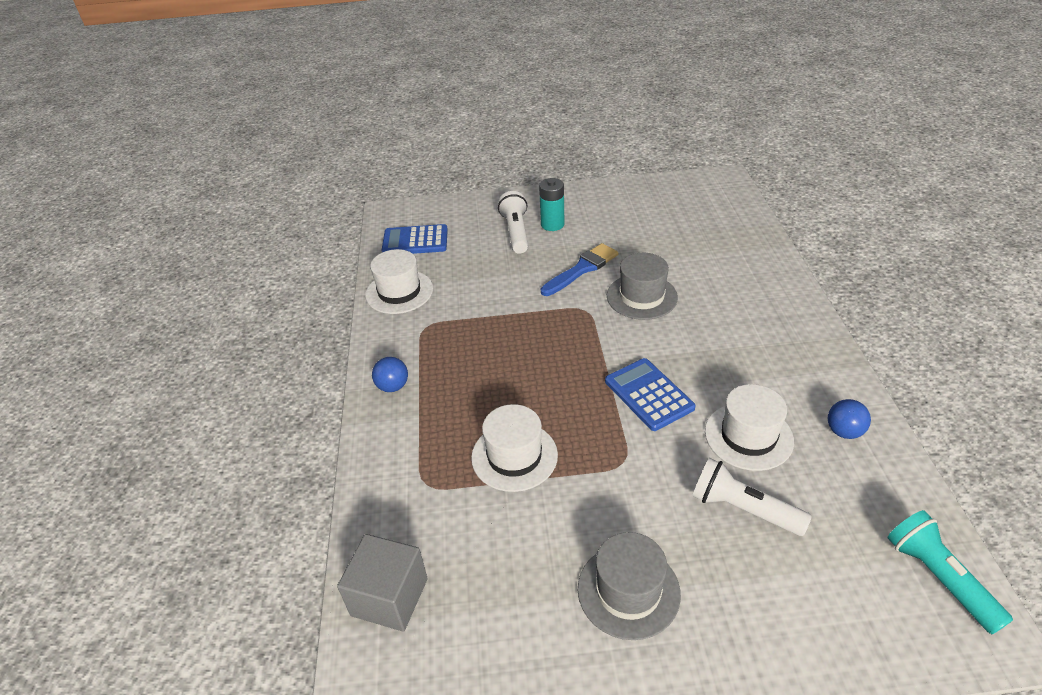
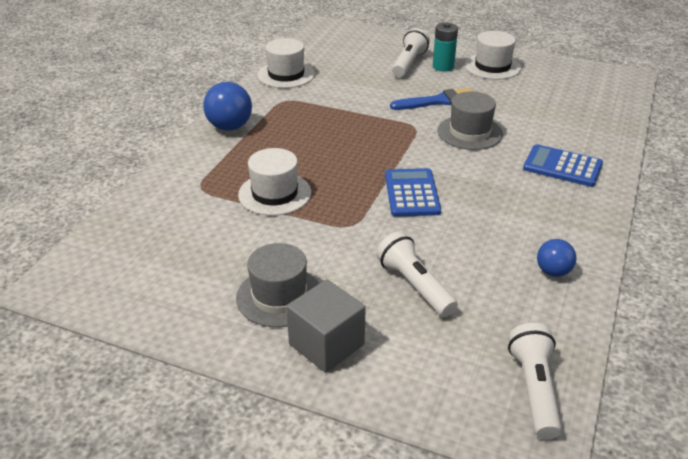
camera: 25 degrees right, 5 degrees down
(389, 597) = (121, 236): grey cube -> grey cube (326, 344)
(393, 386) = (230, 127): blue ball -> blue ball, size x1.63
(415, 241) = (326, 48): blue calculator -> blue calculator (562, 166)
(748, 436) = (466, 245): white hat -> white hat (492, 66)
(939, 578) = (534, 389): turquoise flashlight -> white flashlight

